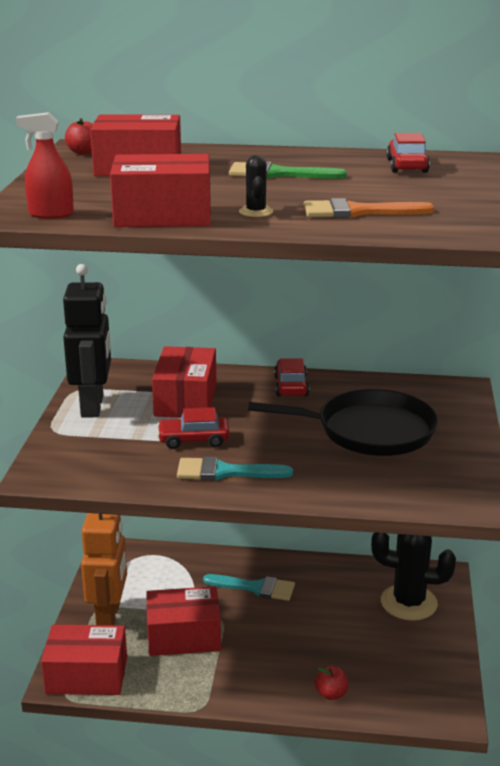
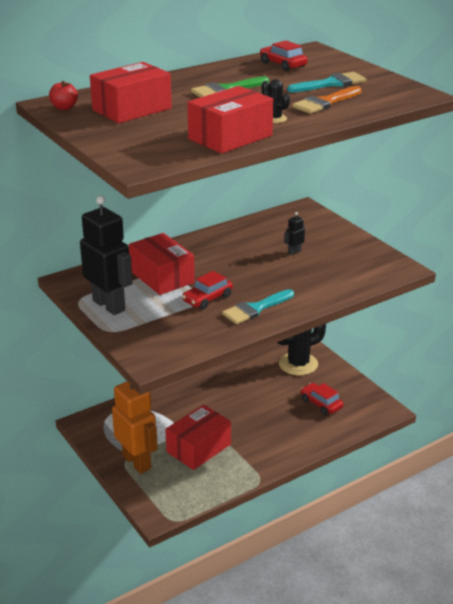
camera: 40 degrees left, 5 degrees up
(50, 214) = (162, 157): red spray bottle -> none
(87, 675) = (170, 502): red box -> none
(255, 588) = (204, 399): turquoise brush -> turquoise brush (331, 84)
(291, 386) = (211, 243): red car -> red car (321, 404)
(331, 694) = (317, 433): red apple -> none
(369, 431) = (294, 252): black pan -> black robot

